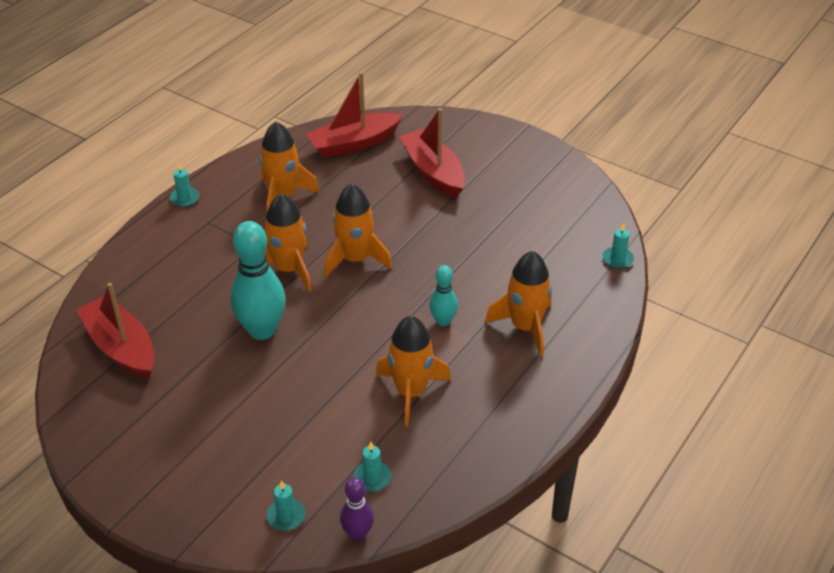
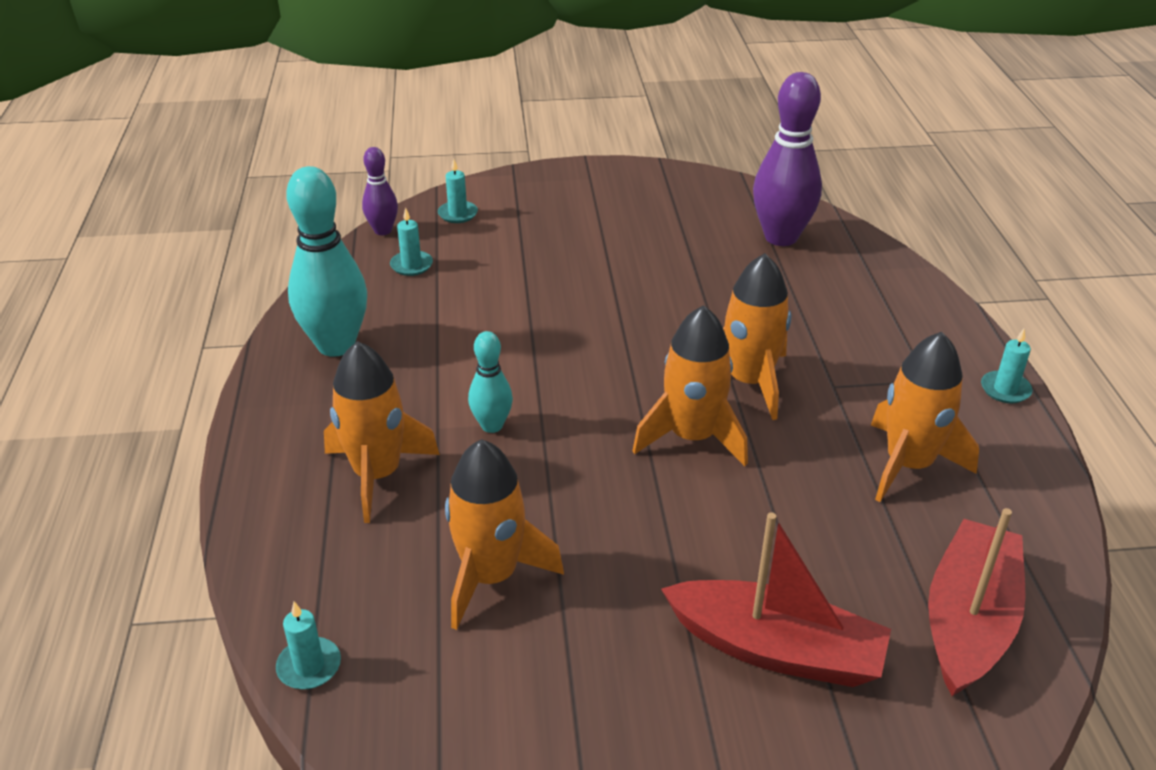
camera: 140 degrees right, 5 degrees down
(121, 347) = (781, 237): red boat -> purple bowling pin
(262, 330) = (678, 313): turquoise bowling pin -> turquoise bowling pin (336, 345)
(411, 392) = (449, 340): orange rocket -> orange rocket (491, 576)

